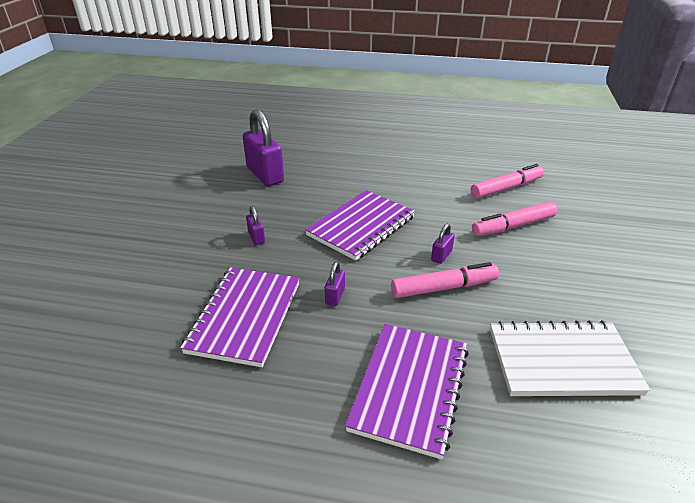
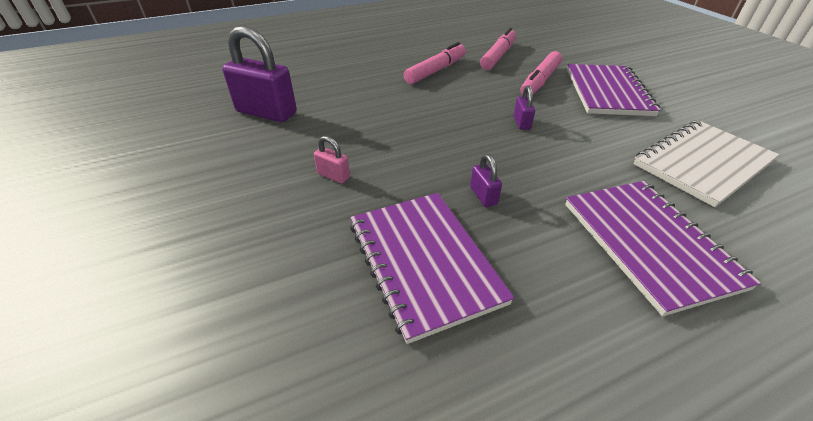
camera: 35 degrees left, 5 degrees up
(256, 237) = (333, 176): purple padlock -> pink padlock
(361, 226) = (425, 125): purple notebook -> purple notebook (607, 92)
(444, 288) = (557, 147): pink marker -> pink marker (436, 70)

